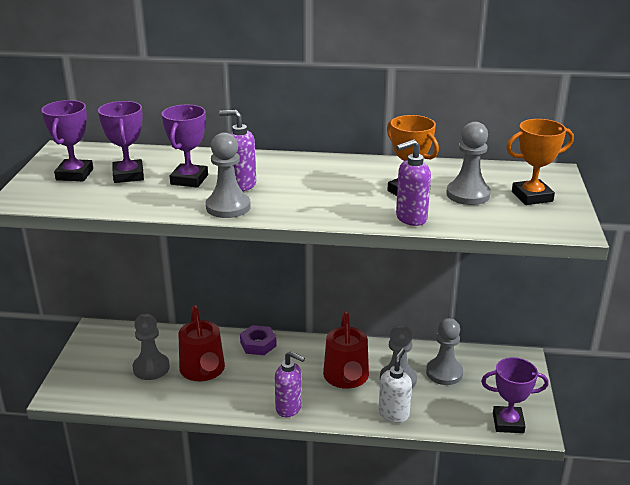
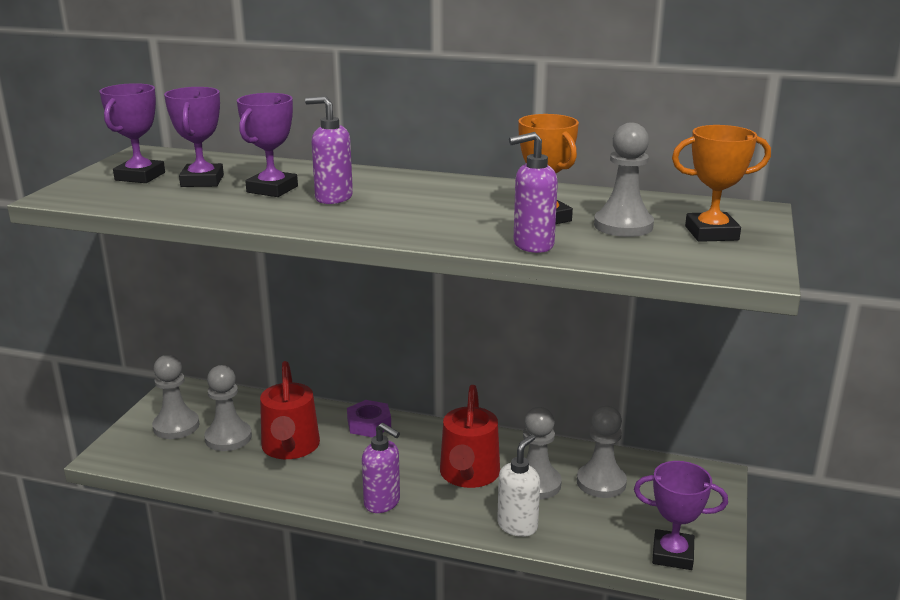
camera: 10 degrees right, 5 degrees down
(228, 207) = (303, 218): grey pawn -> grey pawn (176, 426)

